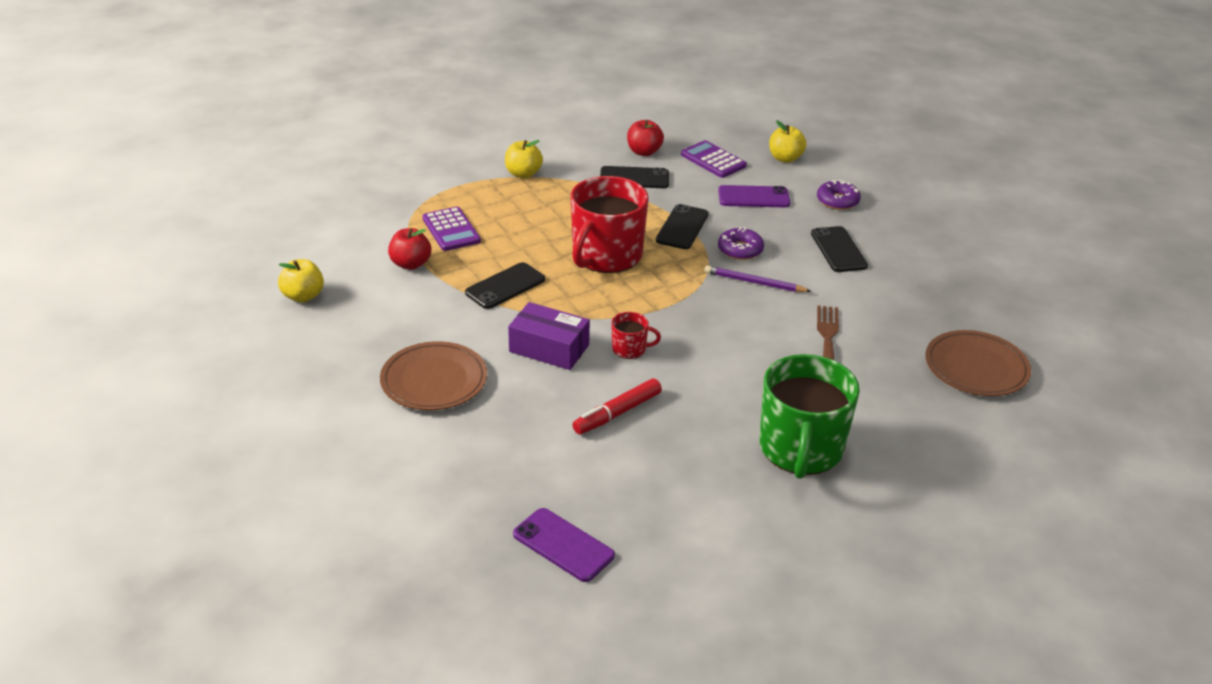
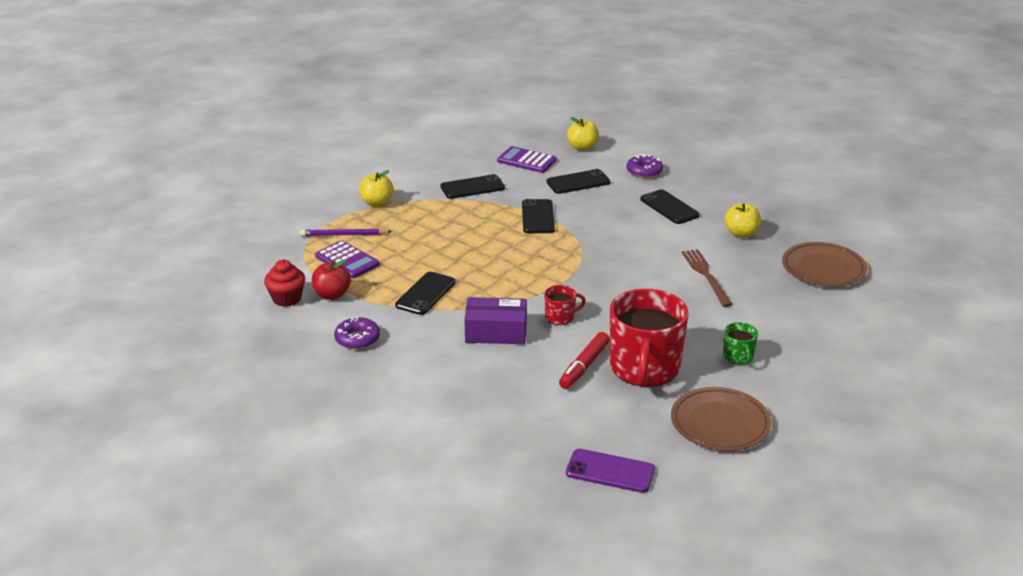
camera: 20 degrees left, 5 degrees down
(303, 296) = (255, 342): yellow apple -> yellow apple (741, 234)
(364, 257) = (287, 299): none -> red cupcake
(434, 380) = (419, 379): brown plate -> brown plate (720, 423)
(606, 256) = (492, 252): red mug -> red mug (644, 368)
(644, 152) = (466, 165): red apple -> none
(740, 250) = (595, 224): purple donut -> purple donut (357, 339)
(753, 197) = (578, 182): purple phone -> black phone
(754, 282) = (622, 245): purple pencil -> purple pencil (344, 235)
(800, 449) = (738, 356): green mug -> green mug, size x0.44

